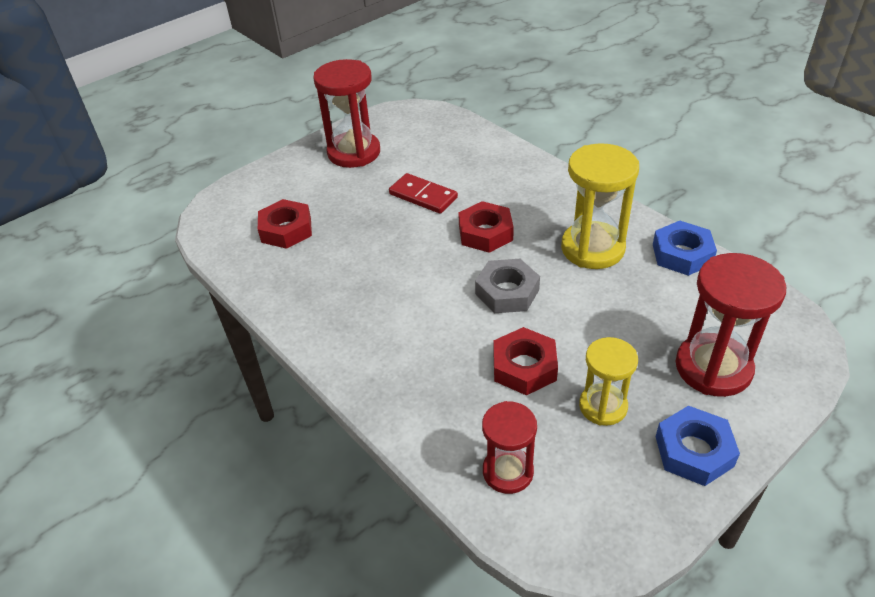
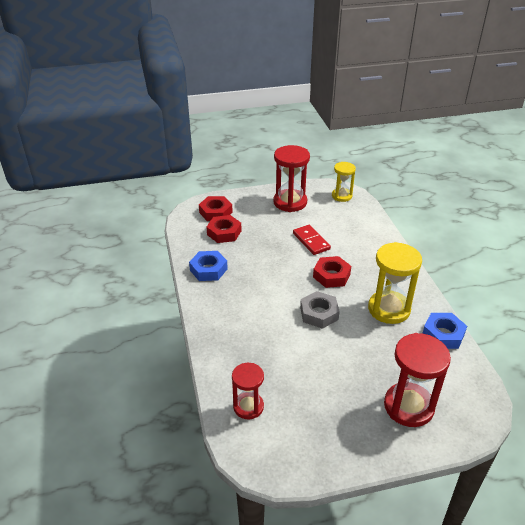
camera: 25 degrees right, 5 degrees down
(524, 367) = (298, 357): red nut -> red nut (215, 212)
(603, 406) = (326, 398): yellow hourglass -> yellow hourglass (341, 196)
(694, 451) = (359, 445): blue nut -> blue nut (208, 269)

